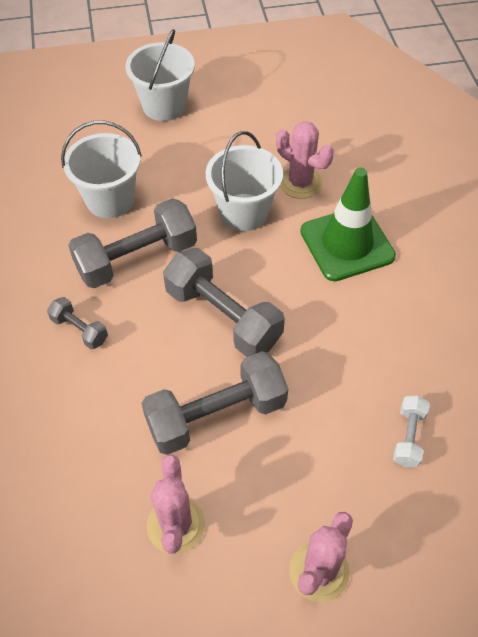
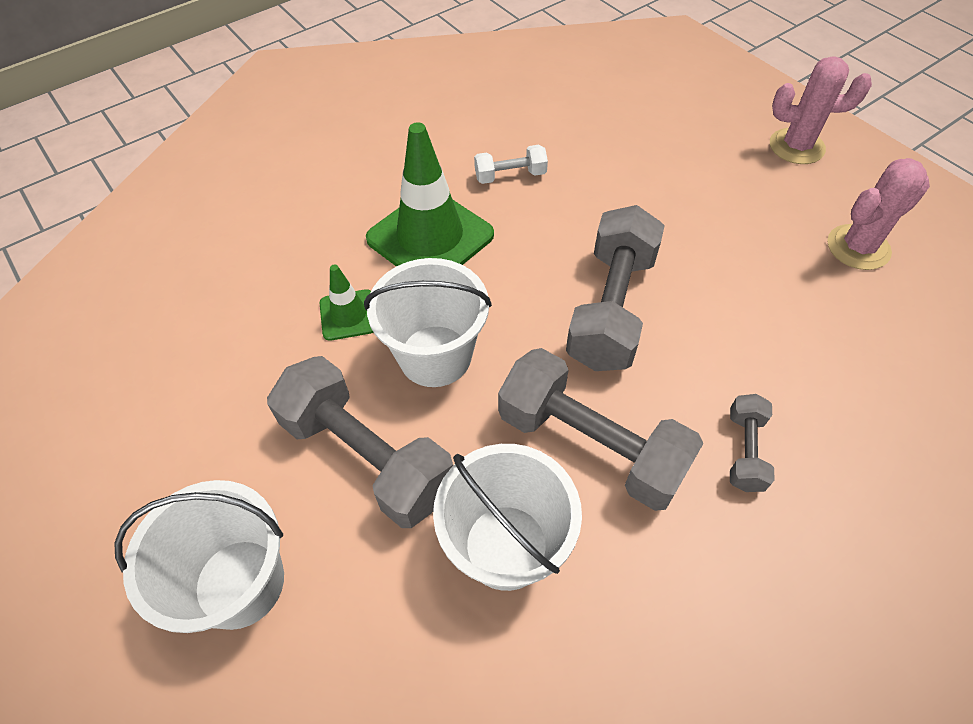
camera: 115 degrees left, 0 degrees up
(216, 415) = (730, 264): grey dumbbell -> grey dumbbell (367, 456)
(300, 183) = (348, 315): pink cactus -> green traffic cone
(408, 437) = (633, 130): white dumbbell -> white dumbbell (510, 176)

